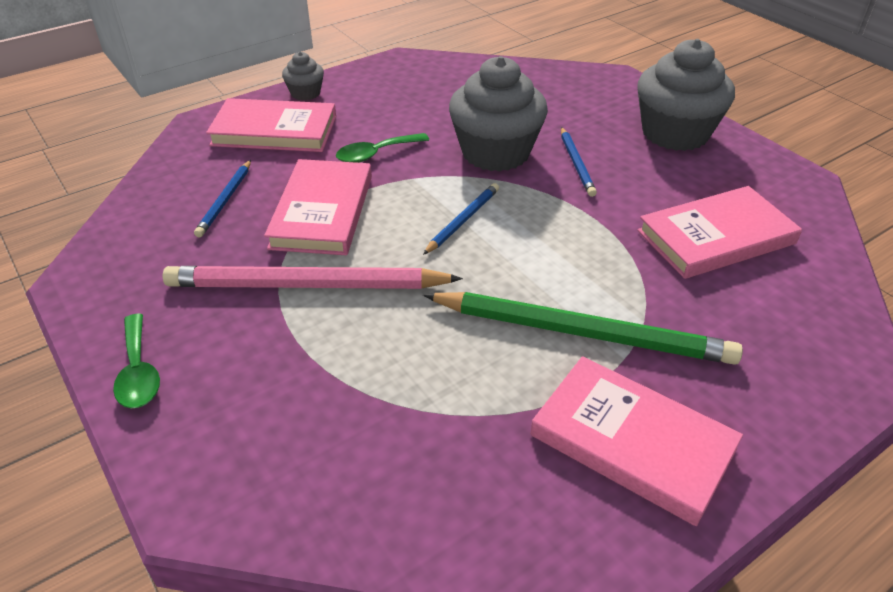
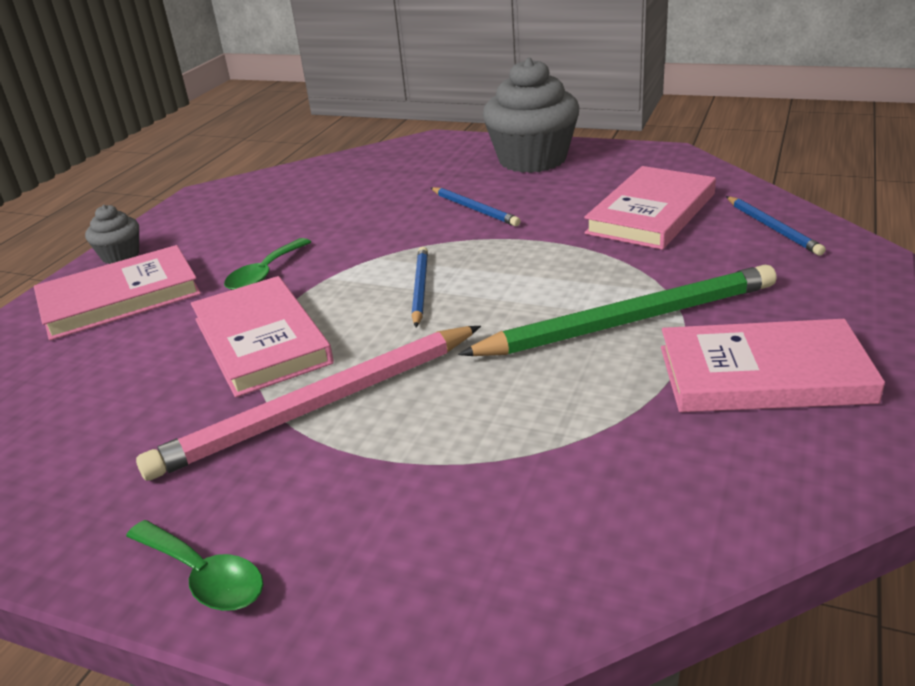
camera: 30 degrees left, 10 degrees down
(226, 200) = (130, 378): blue pencil -> blue pencil (773, 228)
(495, 152) = (389, 228): grey cupcake -> none

